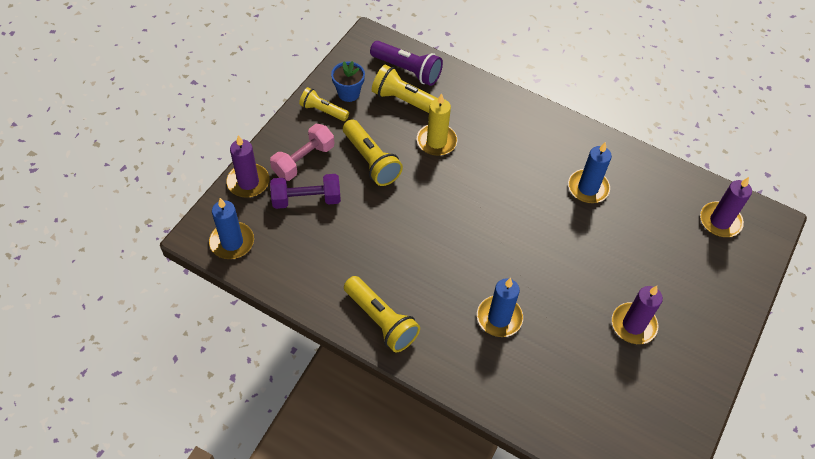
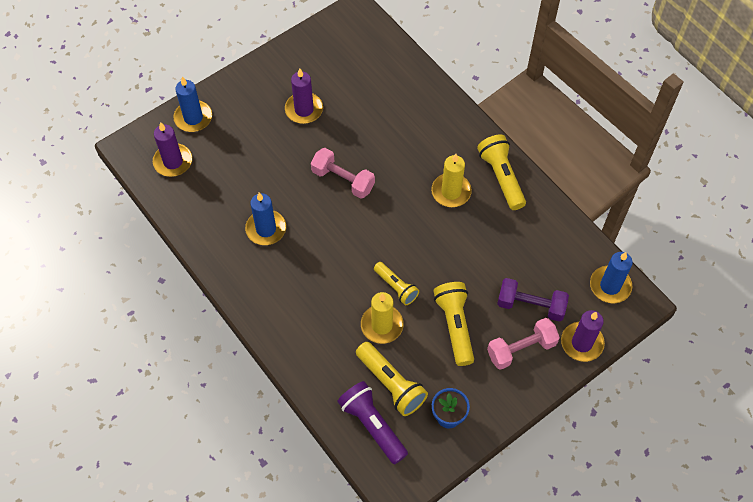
camera: 155 degrees left, 5 degrees up
(323, 111) = (483, 403): yellow flashlight -> yellow flashlight (396, 287)
(428, 285) = (451, 192): none -> yellow candle
(499, 318) = (406, 148): blue candle -> blue candle (193, 118)
(545, 260) = (343, 180): none -> pink dumbbell

